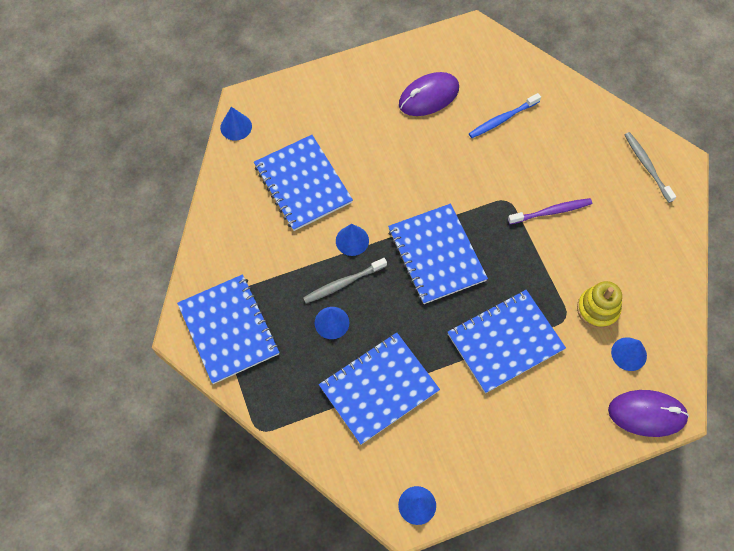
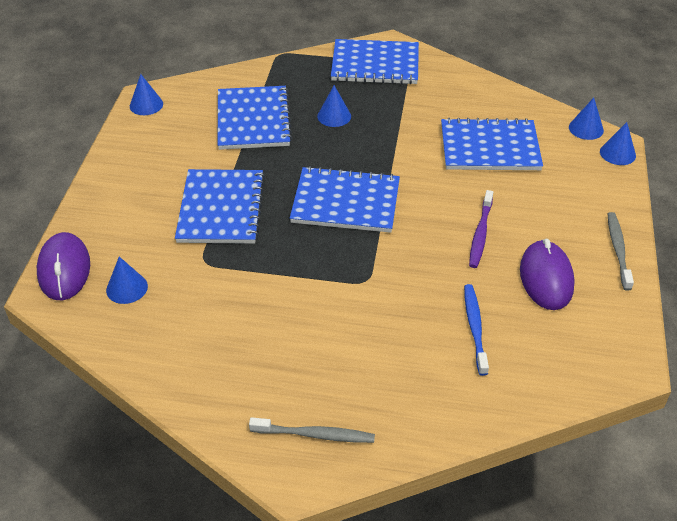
camera: 120 degrees right, 20 degrees down
(343, 283) = (365, 135): grey toothbrush -> grey toothbrush (618, 250)
(352, 240) = (404, 155): blue cone -> blue cone (617, 153)
(551, 211) = (325, 310): purple toothbrush -> purple toothbrush (480, 234)
(597, 309) = (190, 289): yellow stacking toy -> none
(647, 414) = (64, 269): purple mouse -> purple mouse turned 45 degrees counterclockwise

